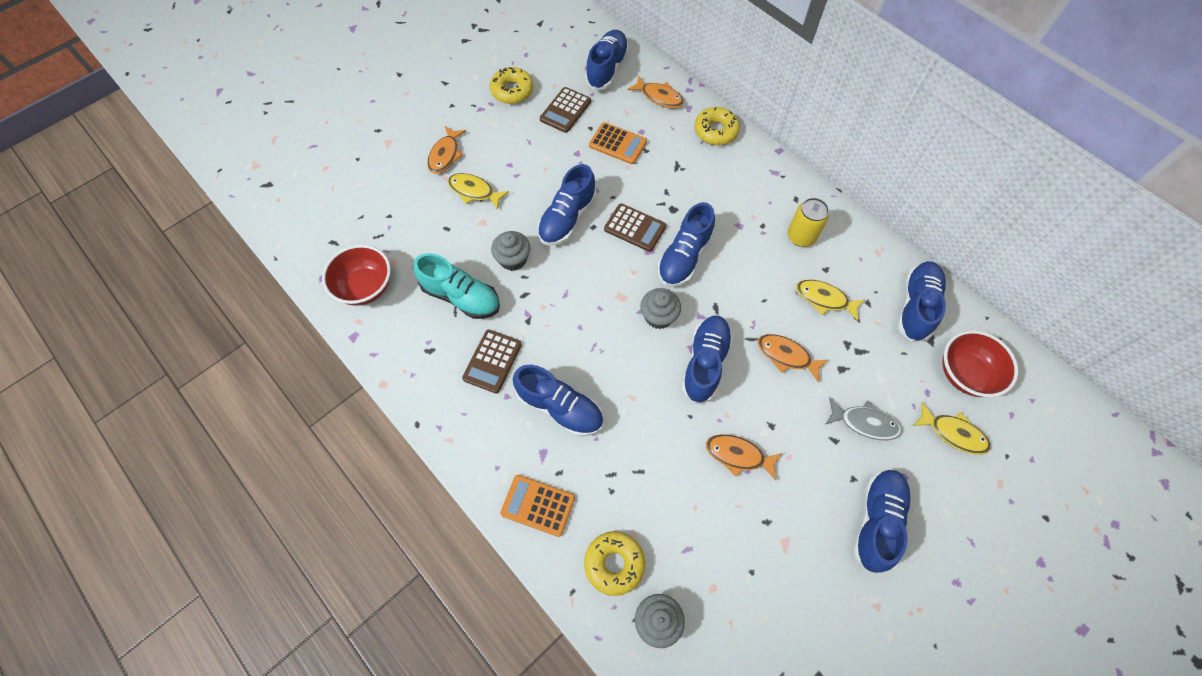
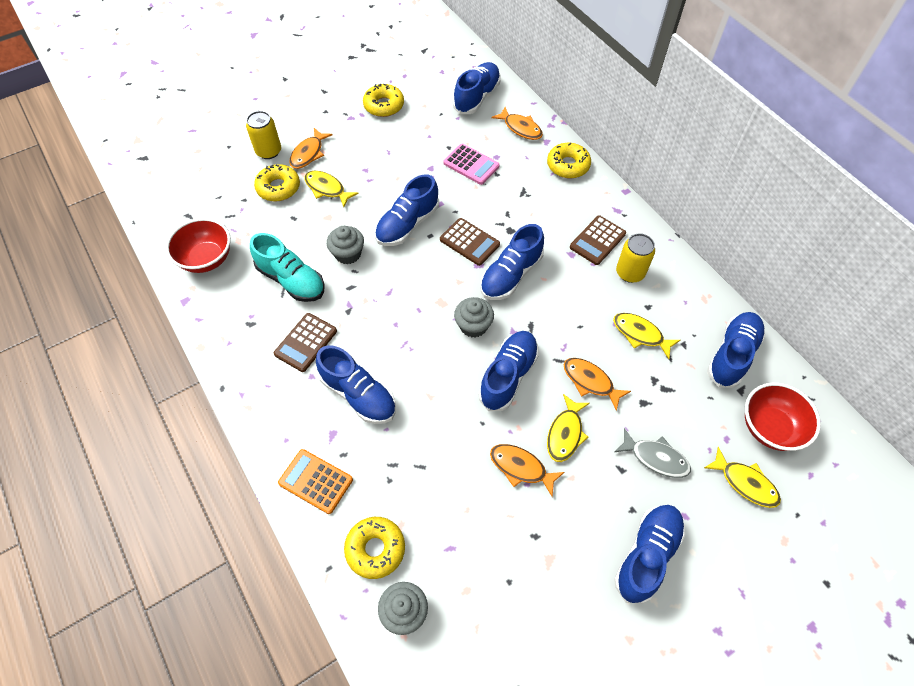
camera: 10 degrees right, 5 degrees down
(402, 158) = (269, 151): none -> yellow can
(422, 197) = (278, 188): none -> yellow donut
(565, 110) = (429, 129): brown calculator -> brown calculator (597, 240)
(617, 144) = (471, 165): orange calculator -> pink calculator
(773, 413) = (565, 433): none -> yellow fish

